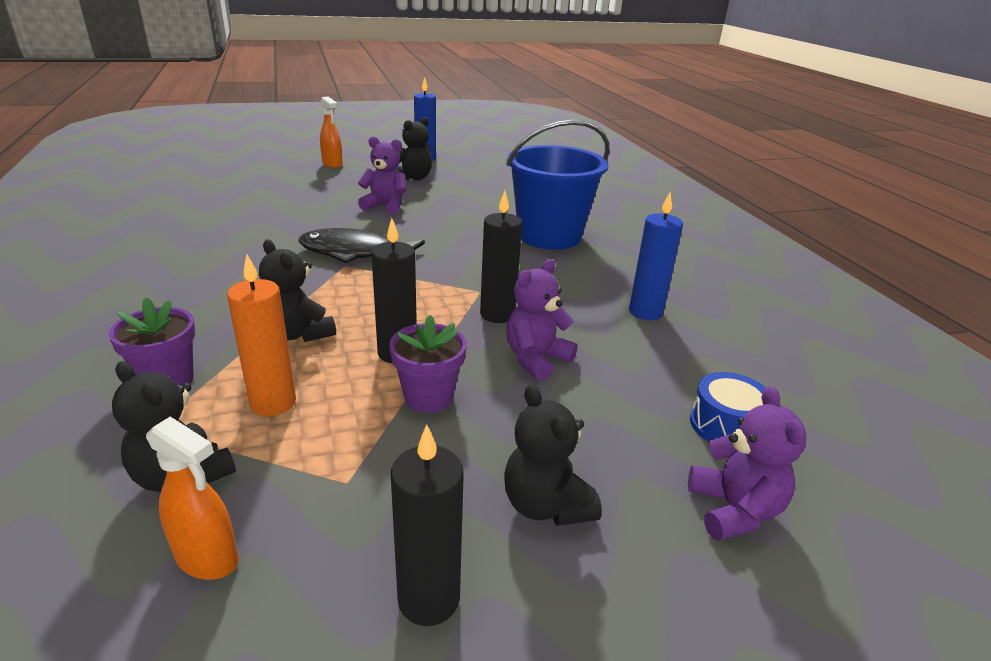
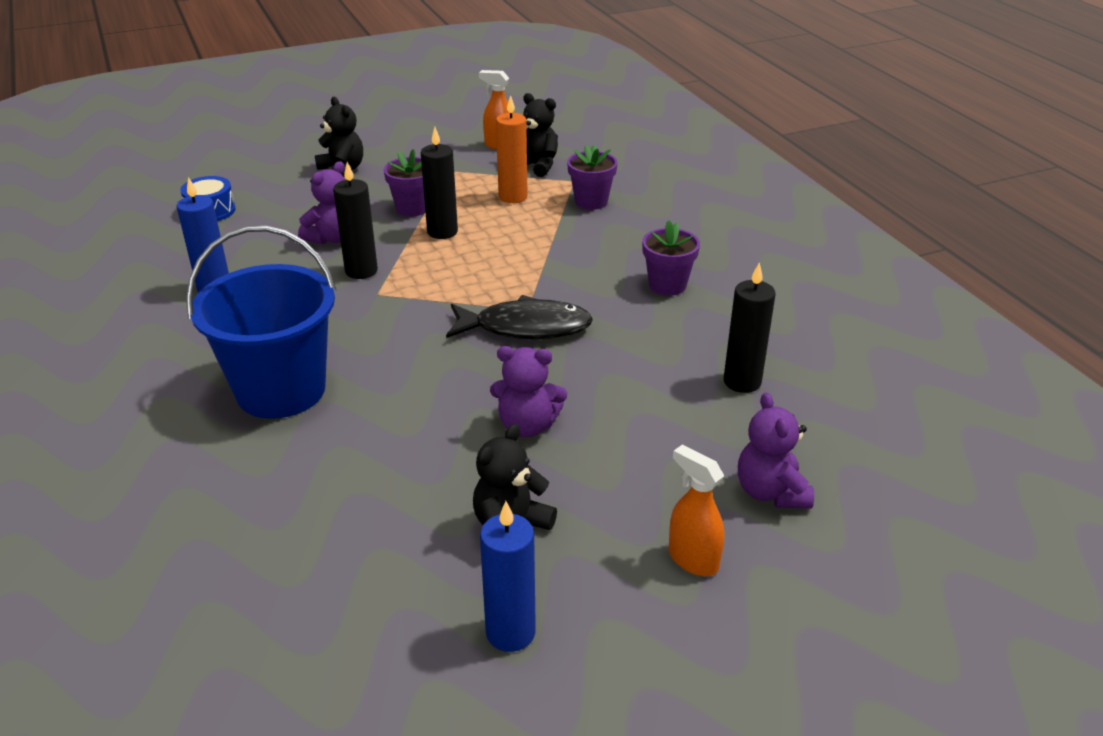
camera: 175 degrees right, 5 degrees up
(198, 270) = (667, 285): none -> purple flower pot
(299, 333) = (526, 238): black teddy bear -> none
(429, 599) = (398, 143): black candle -> black candle (742, 382)
(734, 510) = (239, 176): purple teddy bear -> purple teddy bear (771, 492)

